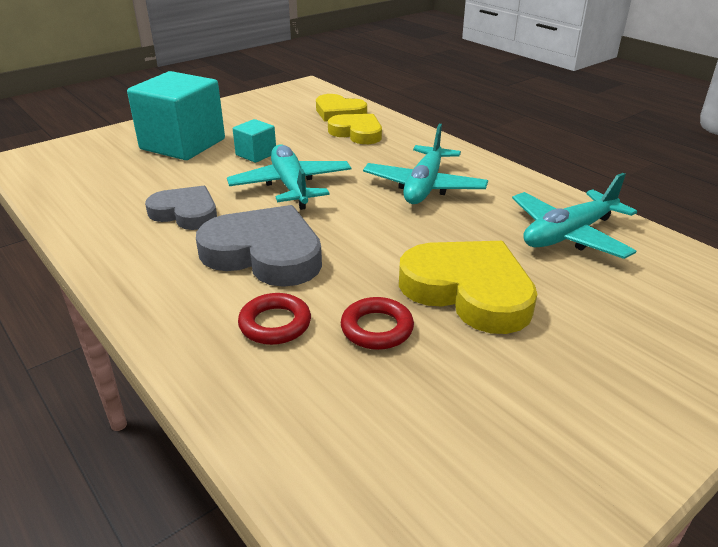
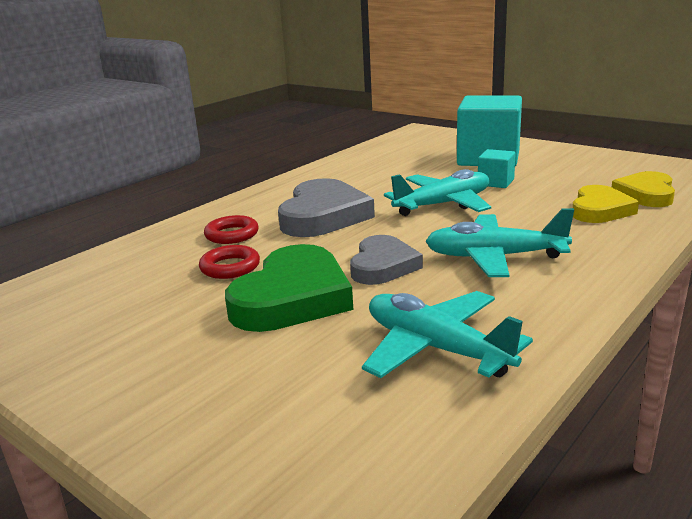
camera: 80 degrees right, 10 degrees down
(185, 213) = (371, 183): grey heart -> grey heart (383, 266)
(468, 291) = (292, 298): yellow heart -> green heart

